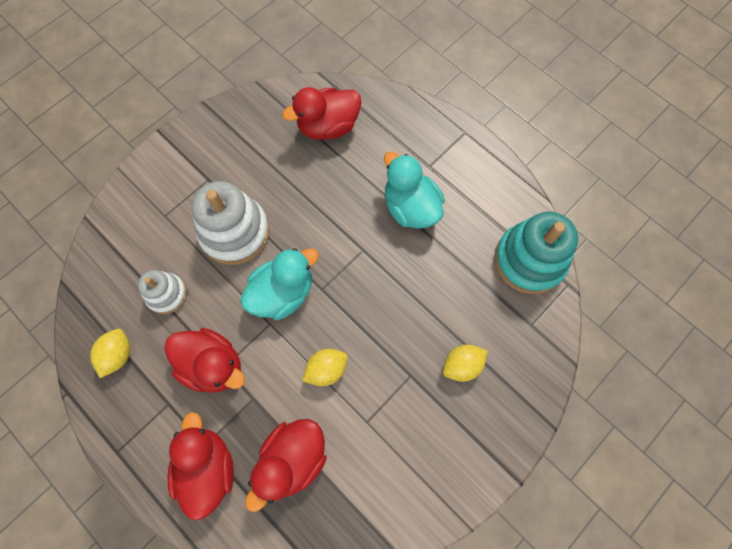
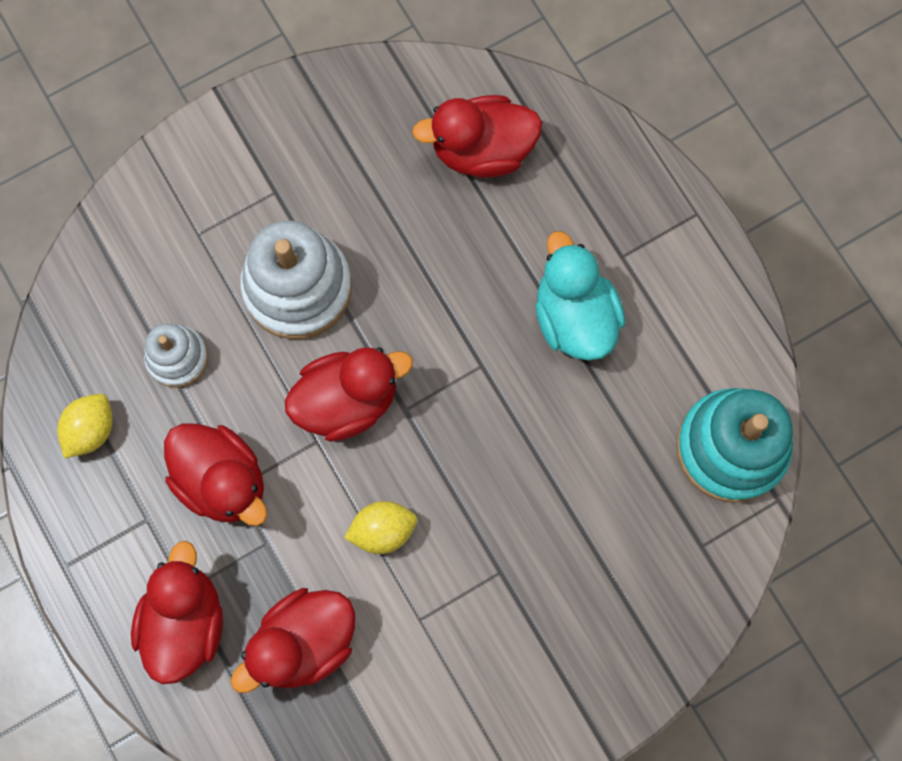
camera: 15 degrees right, 5 degrees up
(283, 293) = (347, 400): turquoise duck -> red duck
(462, 365) = (580, 576): yellow lemon -> none

